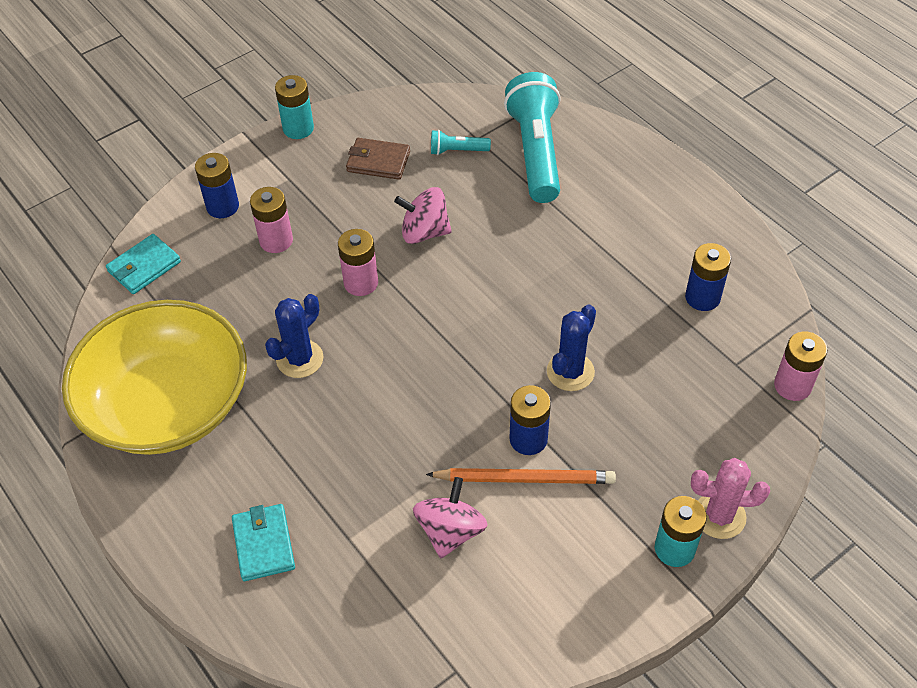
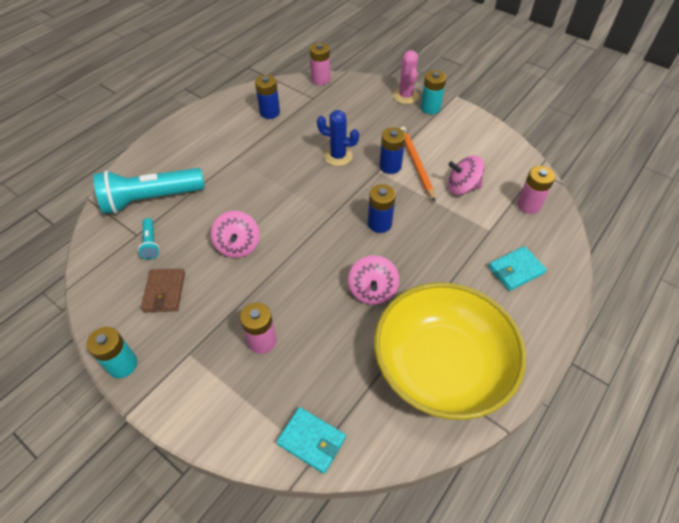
camera: 105 degrees left, 0 degrees up
(222, 206) = (228, 397): blue battery -> blue battery (379, 223)
(300, 359) = (372, 291): blue cactus -> pink spinning top
(361, 283) = (294, 272): pink battery -> pink battery (528, 205)

